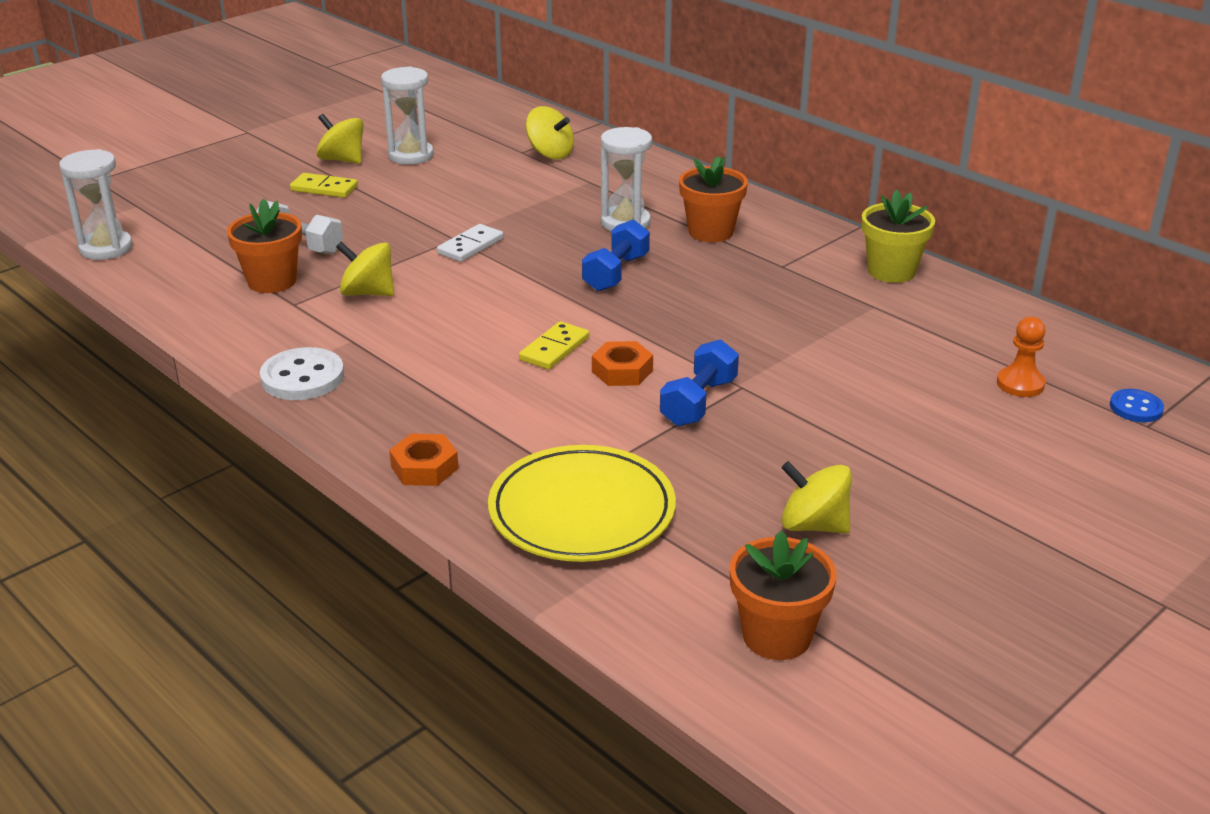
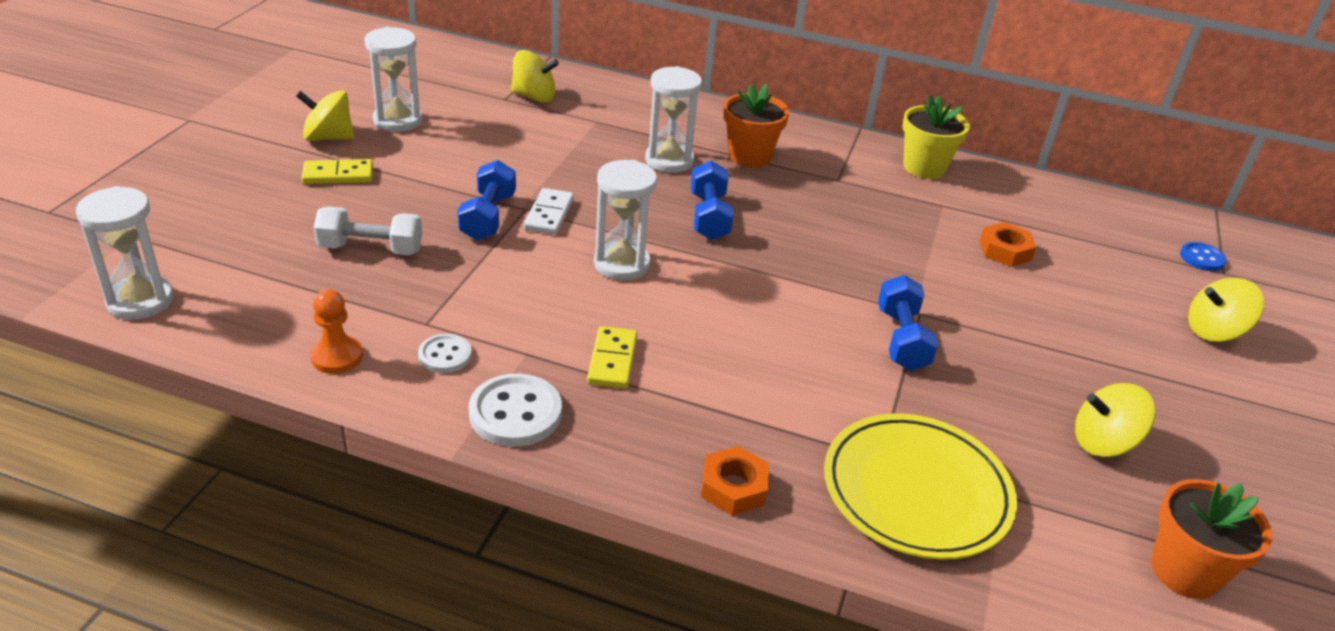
camera: 30 degrees left, 5 degrees up
(272, 281) = (378, 301): orange flower pot -> none
(287, 328) = (445, 355): none -> white button
(368, 293) = (494, 291): yellow spinning top -> yellow spinning top (1214, 331)
(416, 239) = (488, 217): none -> blue dumbbell
(496, 294) = (621, 264): none -> white hourglass
(554, 349) = (730, 313): yellow domino -> yellow domino (612, 360)
(622, 371) = (809, 323): orange nut -> orange nut (1005, 250)
(1020, 384) = (1111, 256): orange pawn -> orange pawn (337, 356)

